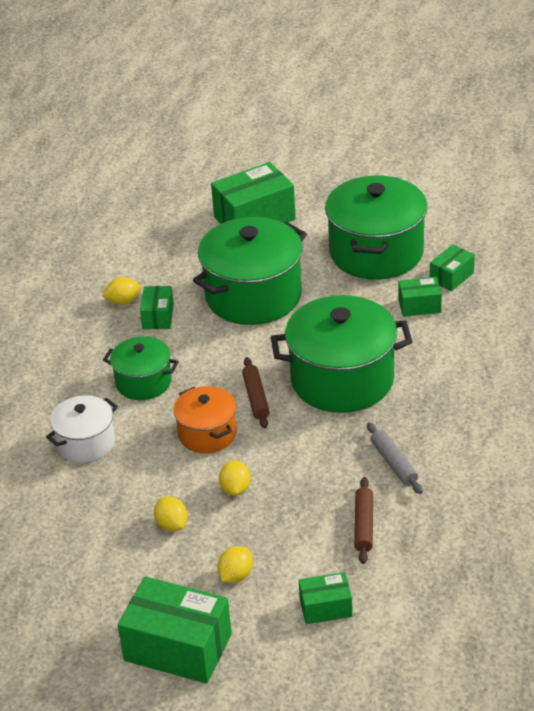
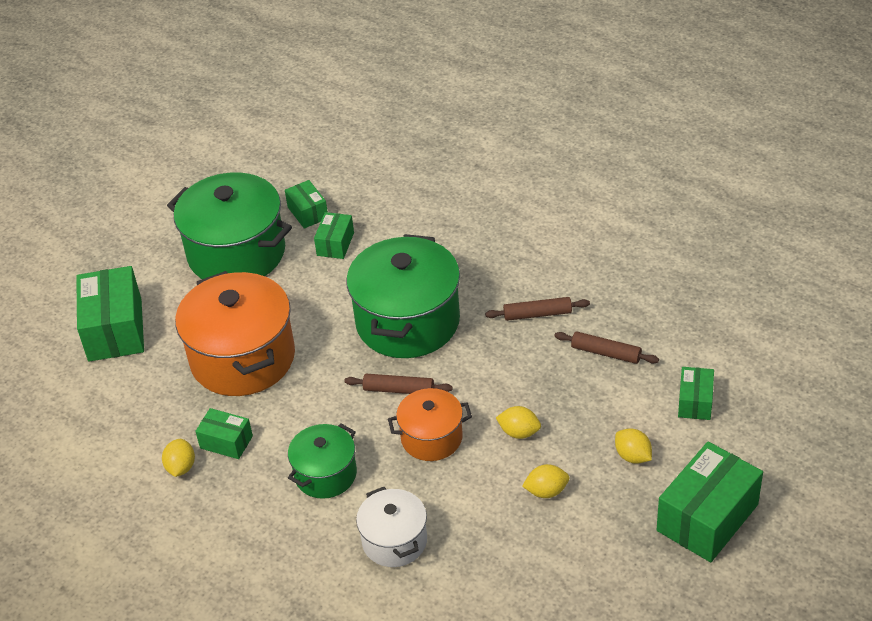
camera: 70 degrees left, 5 degrees up
(253, 296) = (243, 358): green pot -> orange pot
(394, 463) = (537, 314): grey rolling pin -> brown rolling pin

